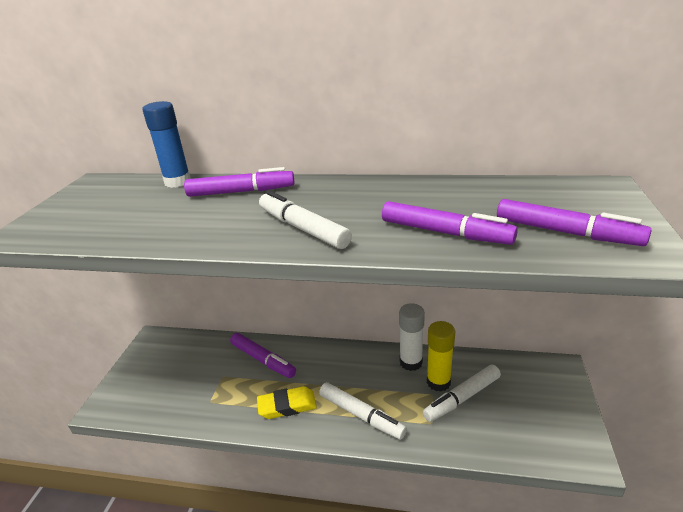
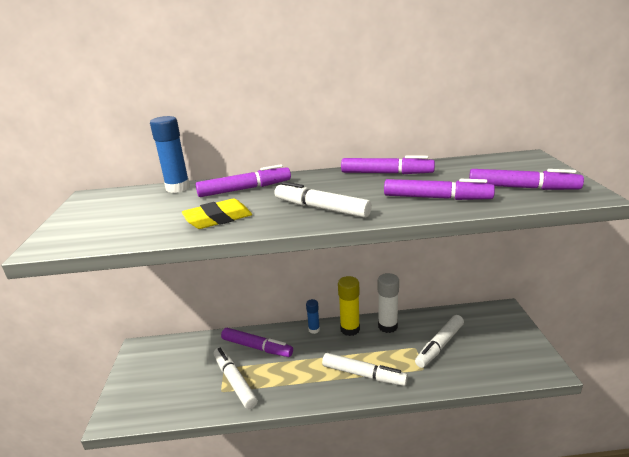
camera: 15 degrees left, 5 degrees down
(227, 393) = (235, 381): none -> white marker
(287, 406) = (295, 380): yellow eraser -> yellow eraser (218, 219)
(329, 351) = (314, 329): none -> blue glue stick
(408, 190) = (386, 173): none -> purple marker
(438, 382) = (416, 337): yellow glue stick -> yellow glue stick (350, 329)

